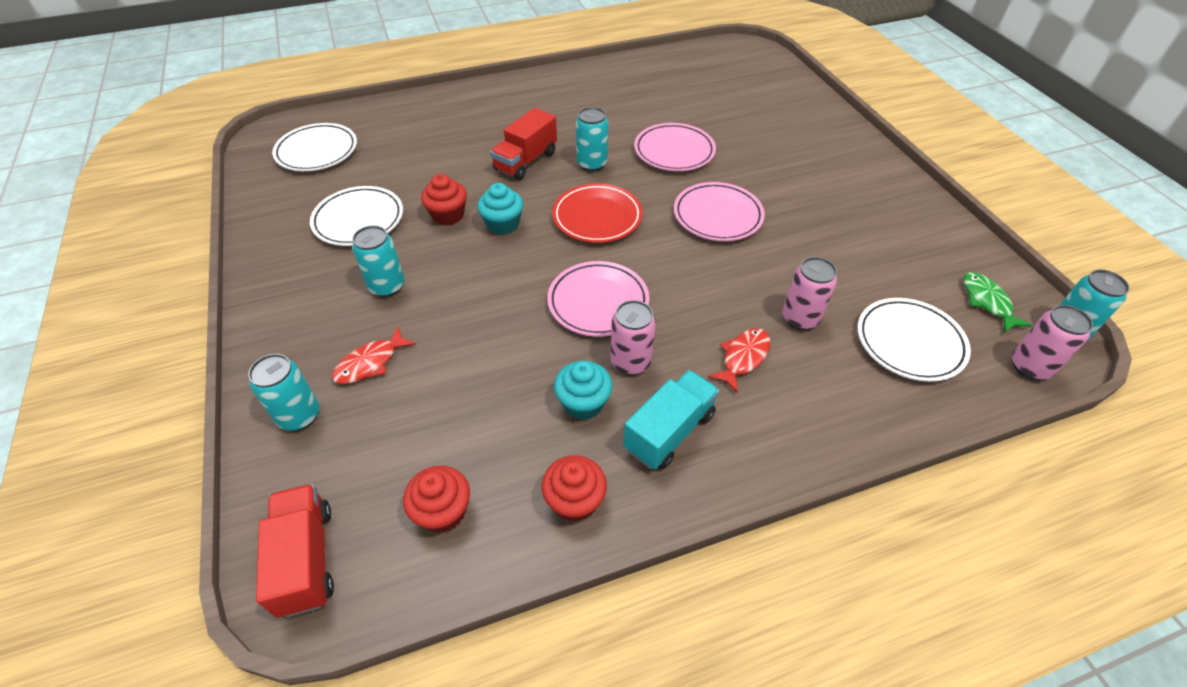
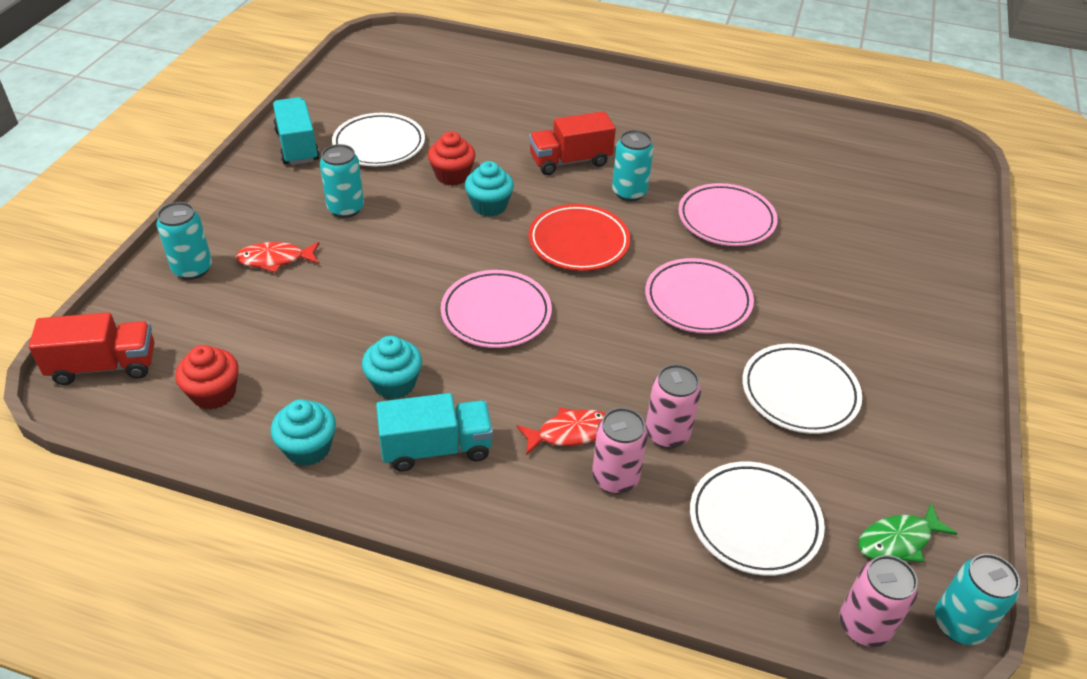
camera: 35 degrees right, 5 degrees down
(284, 256) = (297, 146): none -> turquoise truck
(306, 559) = (104, 366): red truck -> red truck turned 60 degrees clockwise
(317, 152) = (405, 72): white plate -> white plate (799, 393)
(575, 501) = (308, 448): red cupcake -> turquoise cupcake
(630, 362) = (468, 376): pink can -> pink can (615, 478)
(987, 302) = (898, 541): green fish -> green fish turned 135 degrees counterclockwise

